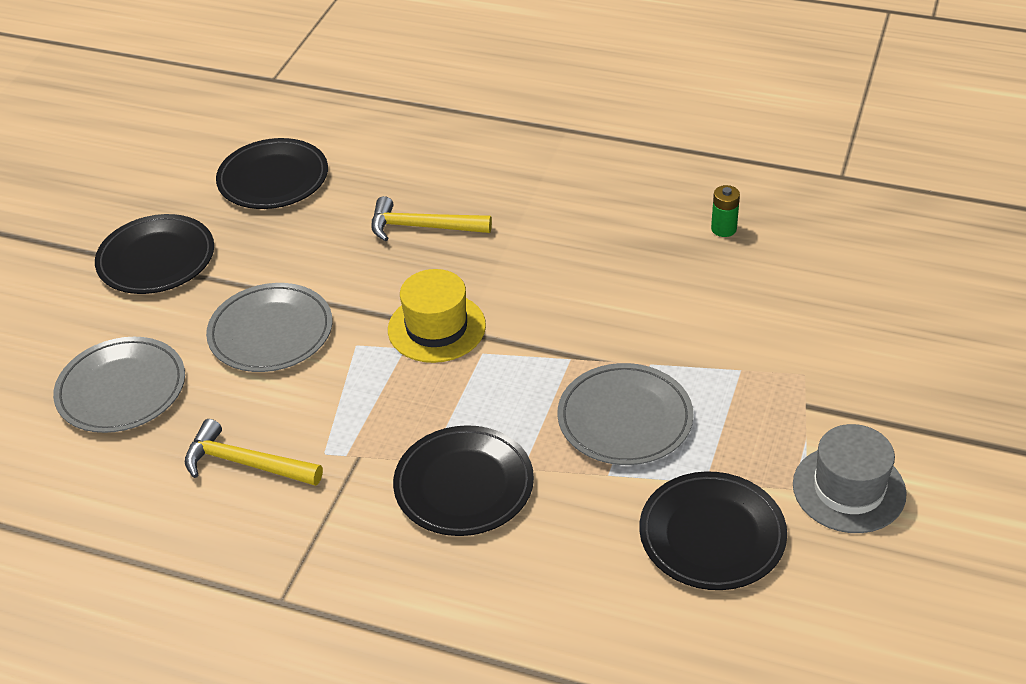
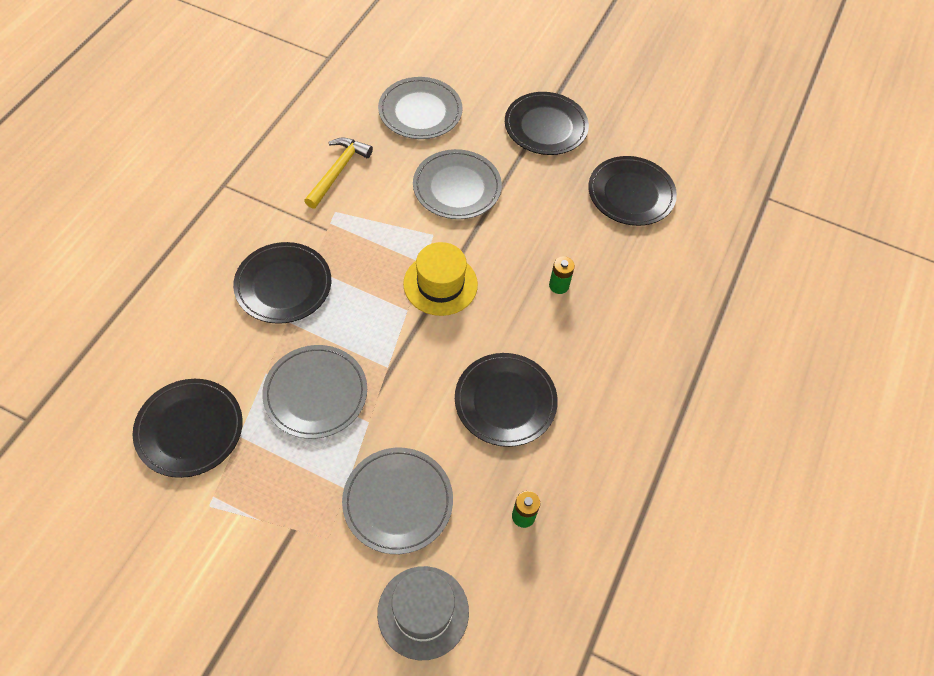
camera: 90 degrees right, 15 degrees up
(422, 227) = (559, 285): yellow hammer -> green battery
(591, 255) = (505, 401): none -> black plate
(741, 324) = (398, 501): none -> grey plate
(849, 489) = (199, 537): grey hat -> grey hat (423, 612)

